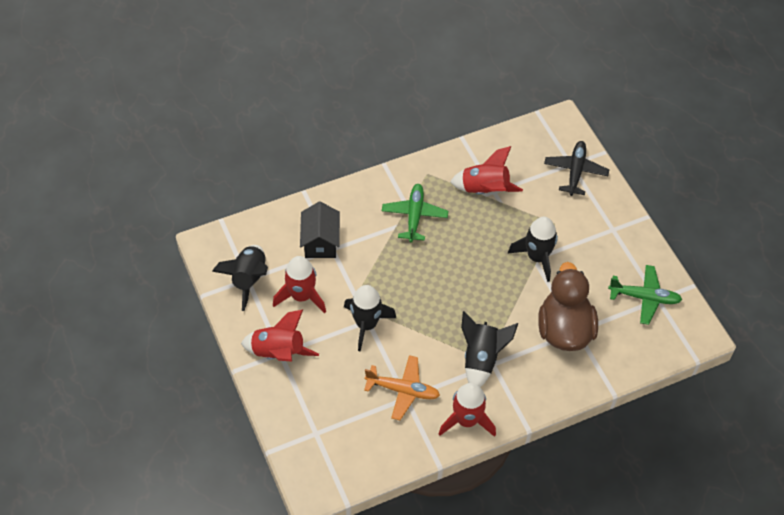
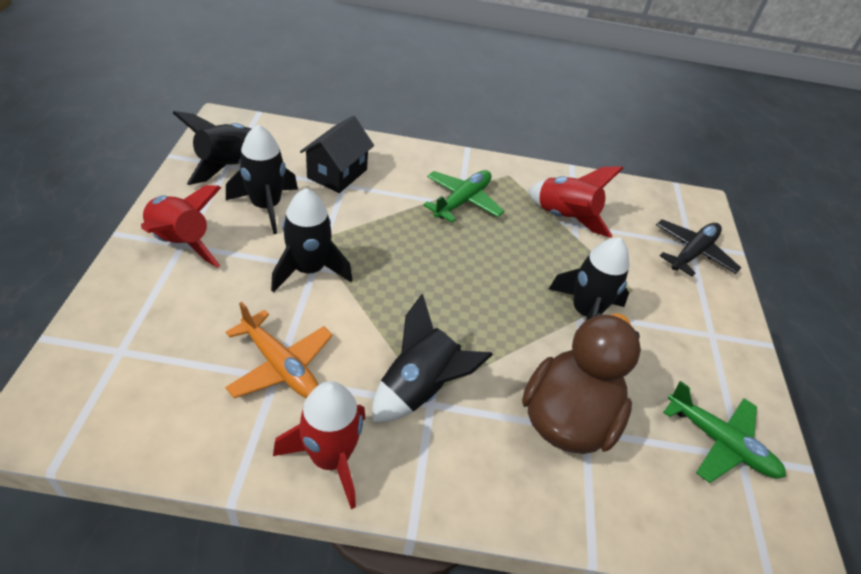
camera: 25 degrees right, 10 degrees down
(301, 296) = (266, 206): red rocket -> black rocket

